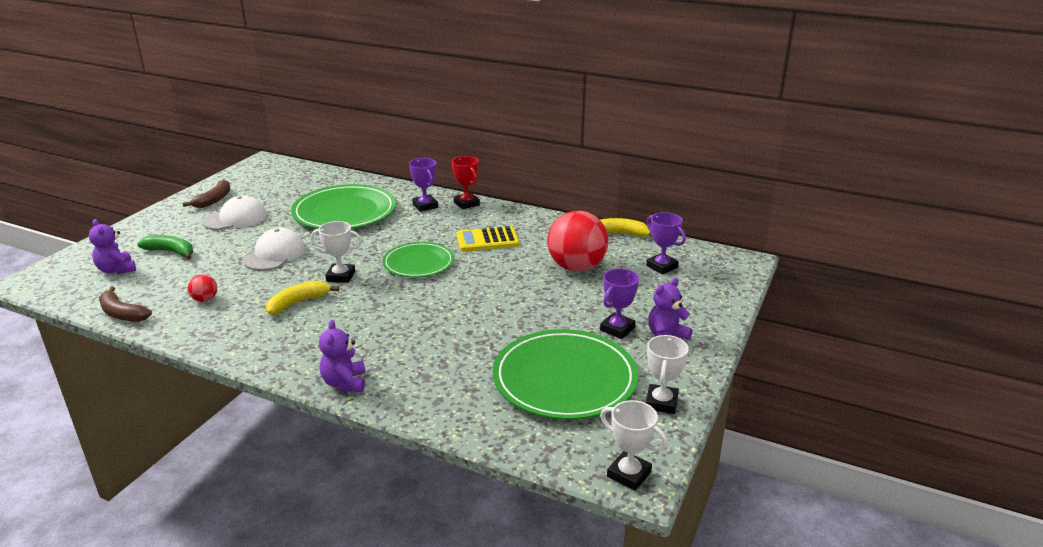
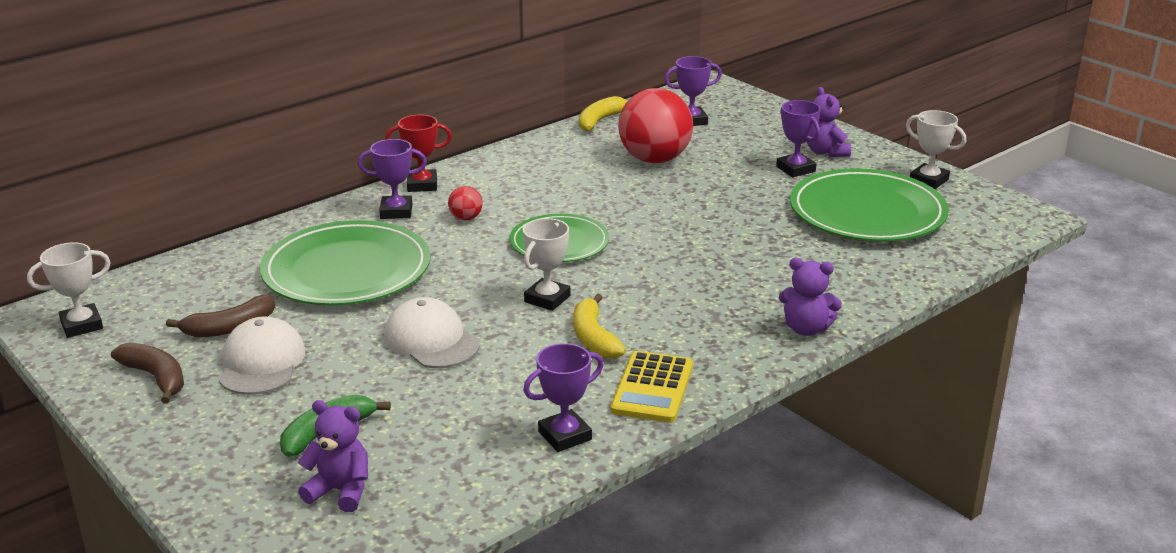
camera: 65 degrees left, 0 degrees up
(116, 270) = (340, 491): purple teddy bear -> purple teddy bear turned 150 degrees counterclockwise
(122, 313) = (505, 488): brown banana -> brown banana (230, 328)
(179, 319) = (565, 436): none -> purple trophy
(205, 299) = (523, 410): red ball -> red ball (466, 218)
(487, 240) = (540, 192): yellow calculator -> yellow calculator (652, 388)
(629, 474) = (1023, 217): white trophy -> white trophy (82, 325)

